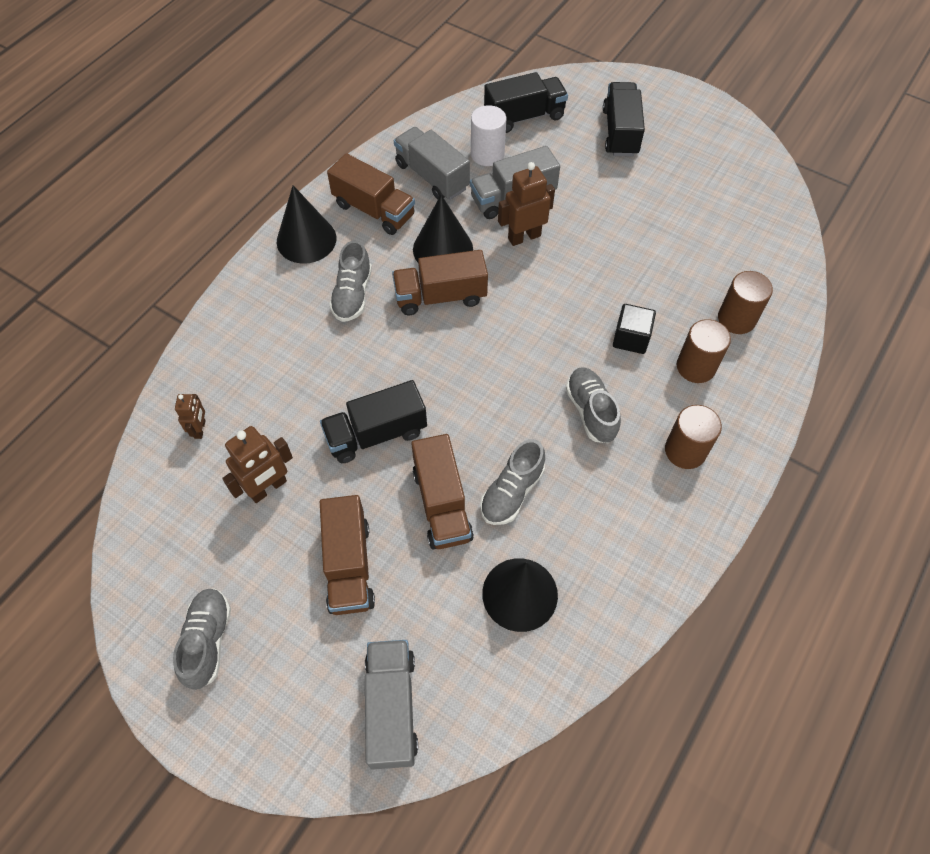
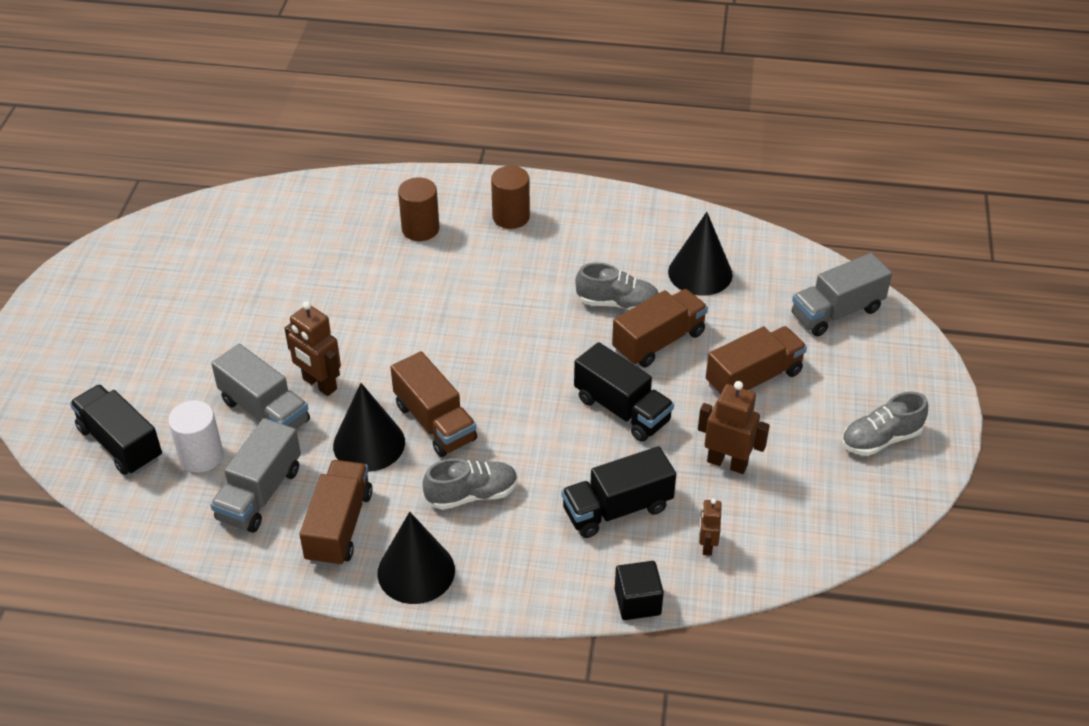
camera: 115 degrees left, 15 degrees down
(200, 429) = (707, 545): brown robot -> brown robot turned 60 degrees counterclockwise
(591, 411) = (507, 279): grey shoe -> none
(620, 132) = (119, 353): black truck -> black truck (617, 509)
(631, 338) = (411, 275): black cube -> black cube (637, 602)
(736, 319) = (351, 216): brown cylinder -> none

